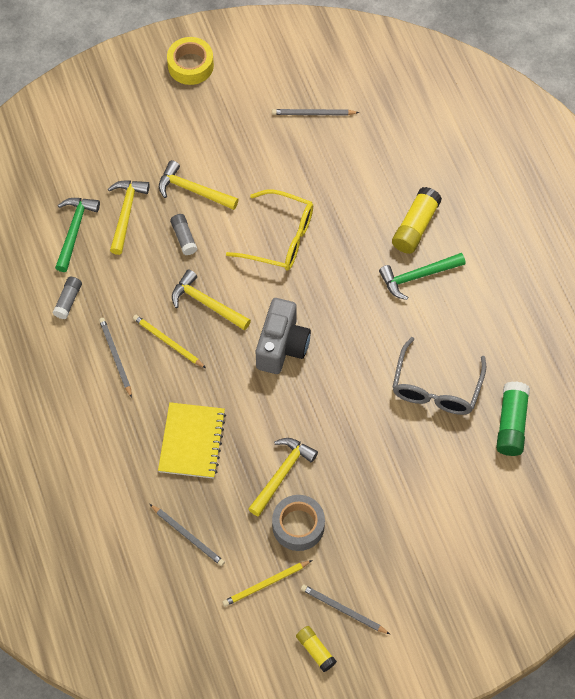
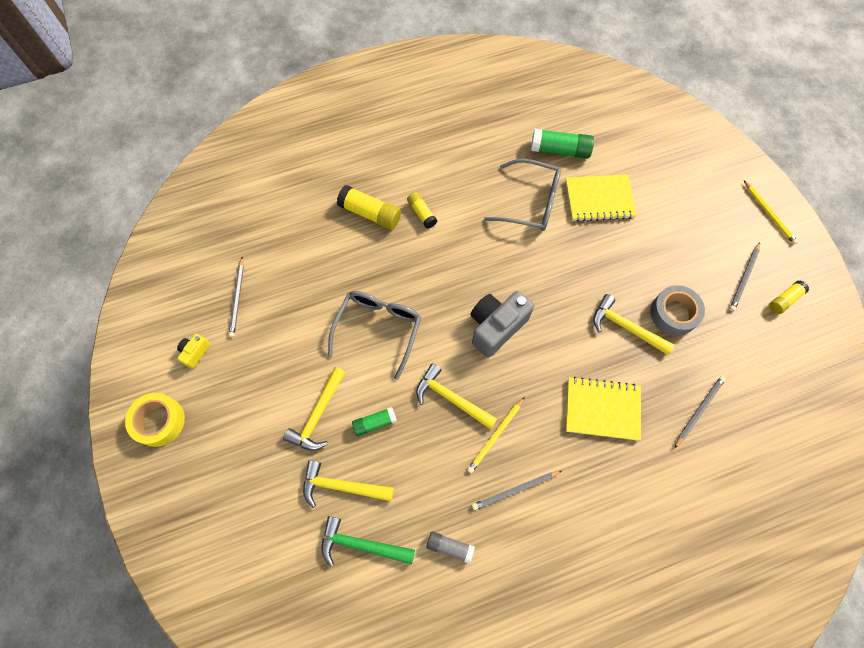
camera: 90 degrees left, 5 degrees up
(184, 238) = (375, 423): grey glue stick -> green glue stick
(206, 303) = (451, 398): yellow hammer -> yellow hammer turned 90 degrees clockwise
(256, 85) = (195, 352): none -> yellow camera
(265, 584) = (733, 341): yellow pencil -> yellow pencil (769, 214)
(279, 238) = (378, 330): yellow glasses -> grey glasses
(282, 346) = (496, 327): grey camera -> grey camera turned 60 degrees counterclockwise
(417, 276) = (422, 213): green hammer -> yellow glue stick
(444, 462) = (599, 199): none -> yellow notebook

